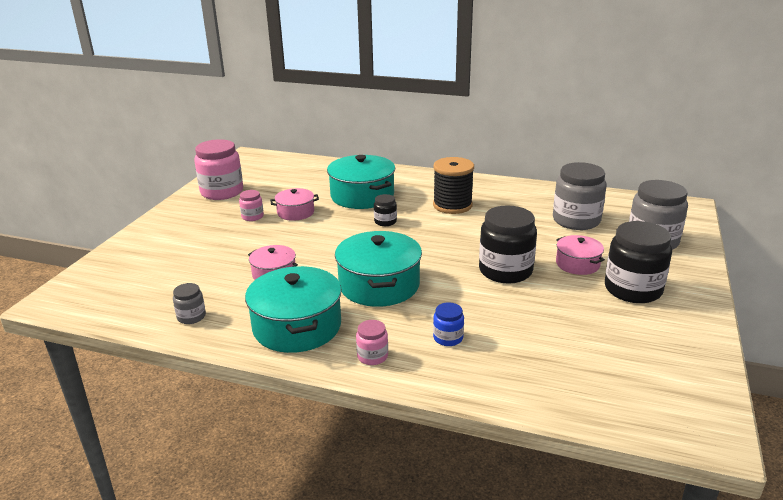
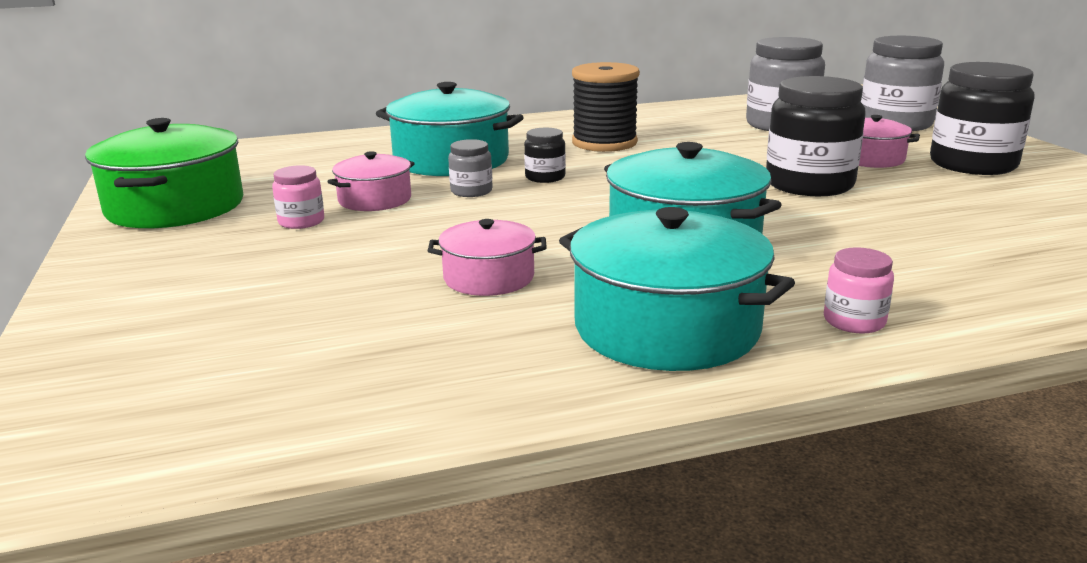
camera: 35 degrees left, 5 degrees down
(191, 317) = (442, 382): grey jar -> grey jar (471, 191)
(222, 192) = (175, 207): pink jar -> green pot
(448, 338) = (898, 267): blue jar -> none

